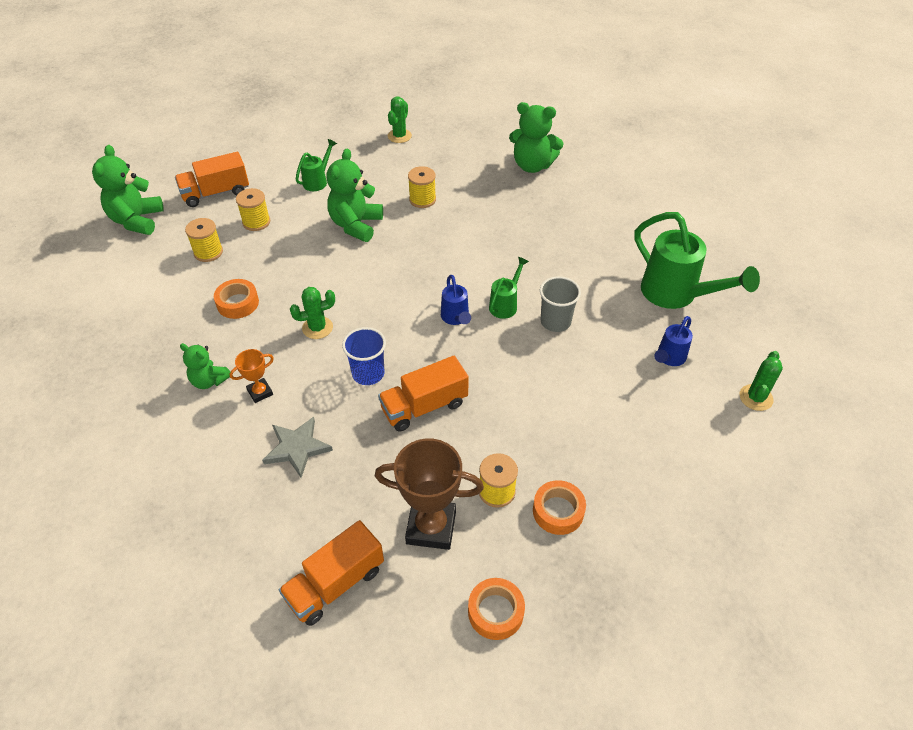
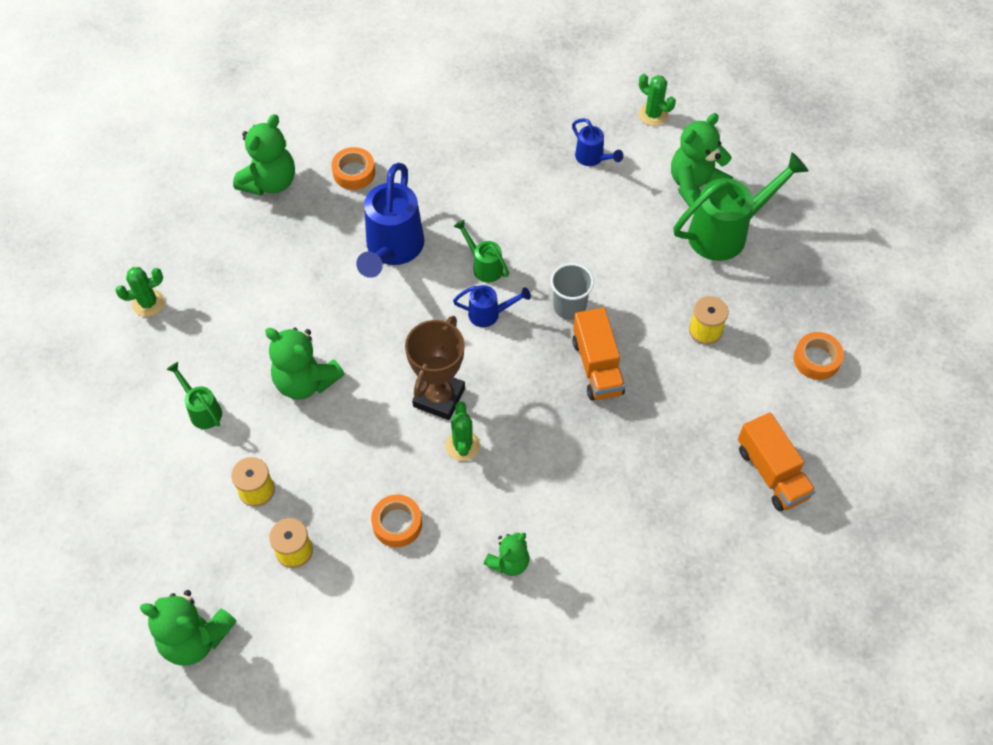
camera: 75 degrees left, 10 degrees up
(216, 193) = (176, 534): orange truck -> none
(260, 392) = (539, 512): orange trophy -> none
(297, 448) = (620, 485): grey star -> none
(368, 373) = (542, 407): blue cup -> none
(399, 136) = (148, 303): green cactus -> green cactus turned 60 degrees counterclockwise
(422, 199) = (286, 304): yellow spool -> none
(431, 527) = (730, 388): brown trophy -> brown trophy (439, 397)
(497, 245) = (392, 250): none -> blue watering can
(555, 322) = (521, 231): grey cup -> grey cup (569, 307)
(558, 511) = (734, 291): orange tape -> orange tape (354, 173)
(676, 295) = (517, 124): green watering can -> green watering can (727, 232)
(680, 452) = (695, 186): none -> green teddy bear

